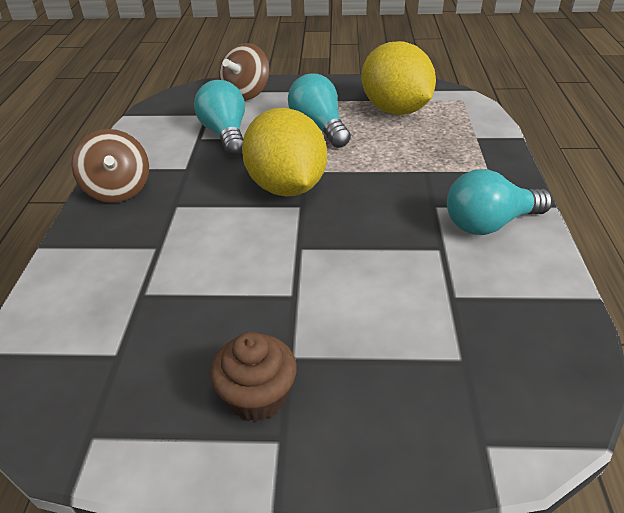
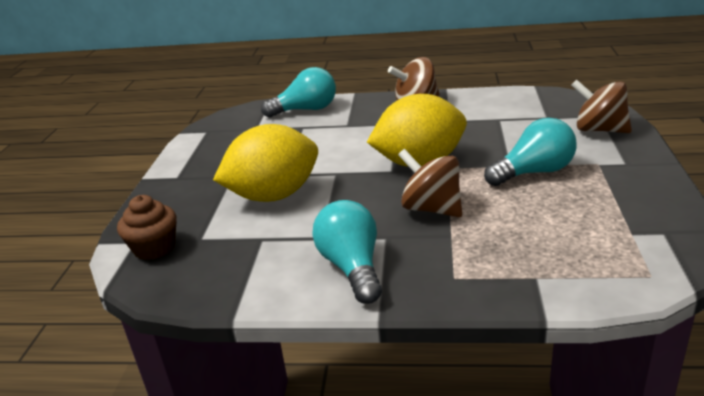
camera: 95 degrees right, 10 degrees down
(225, 134) = (508, 129): turquoise light bulb -> turquoise light bulb (306, 110)
(257, 396) = (208, 168): brown cupcake -> brown cupcake (154, 248)
(382, 180) = (431, 208): none -> brown spinning top
(395, 110) = (593, 219): yellow lemon -> yellow lemon (274, 195)

